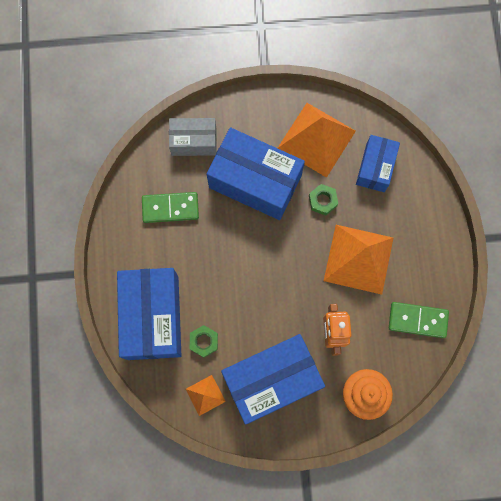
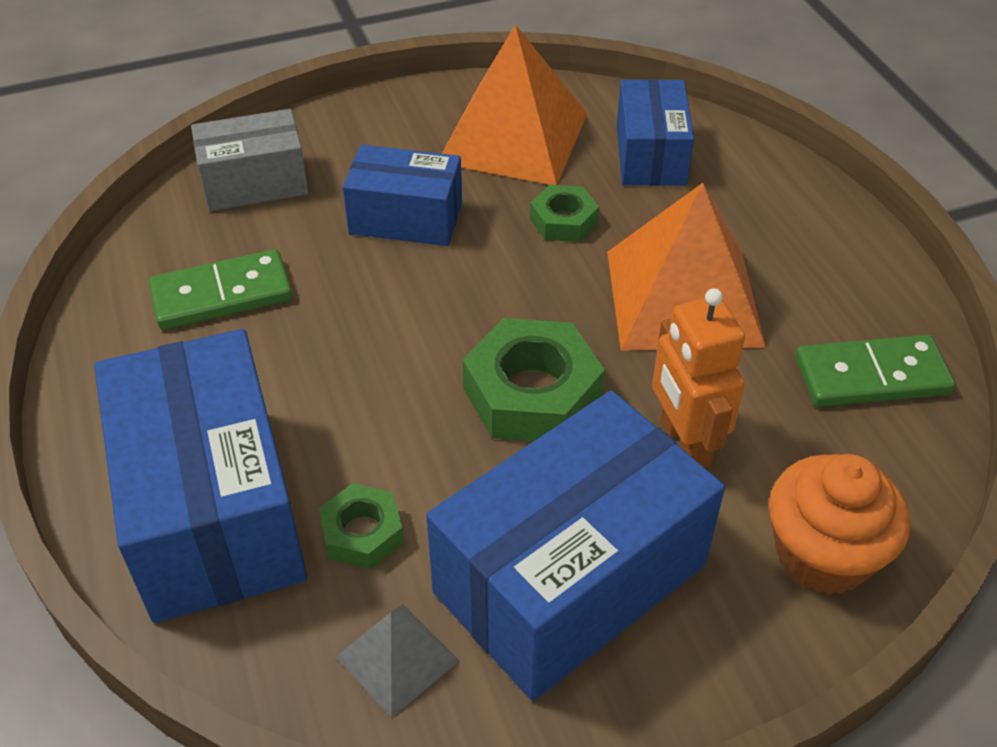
camera: 15 degrees left, 30 degrees down
(205, 395) = (397, 658): orange pyramid -> grey pyramid
(255, 181) = (406, 218): blue box -> blue box, size x0.57
(282, 293) = (532, 393): none -> green nut

